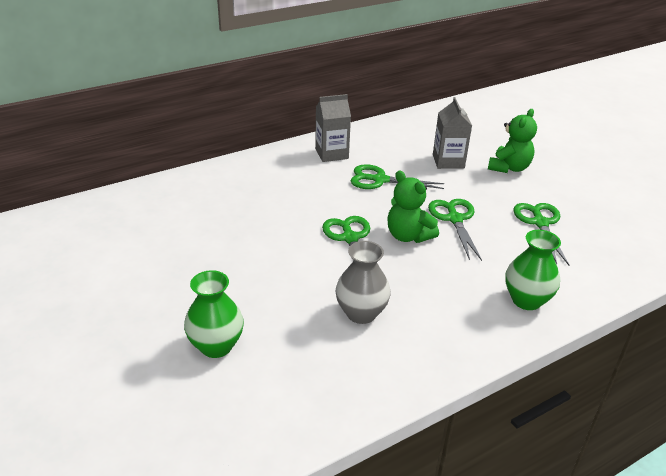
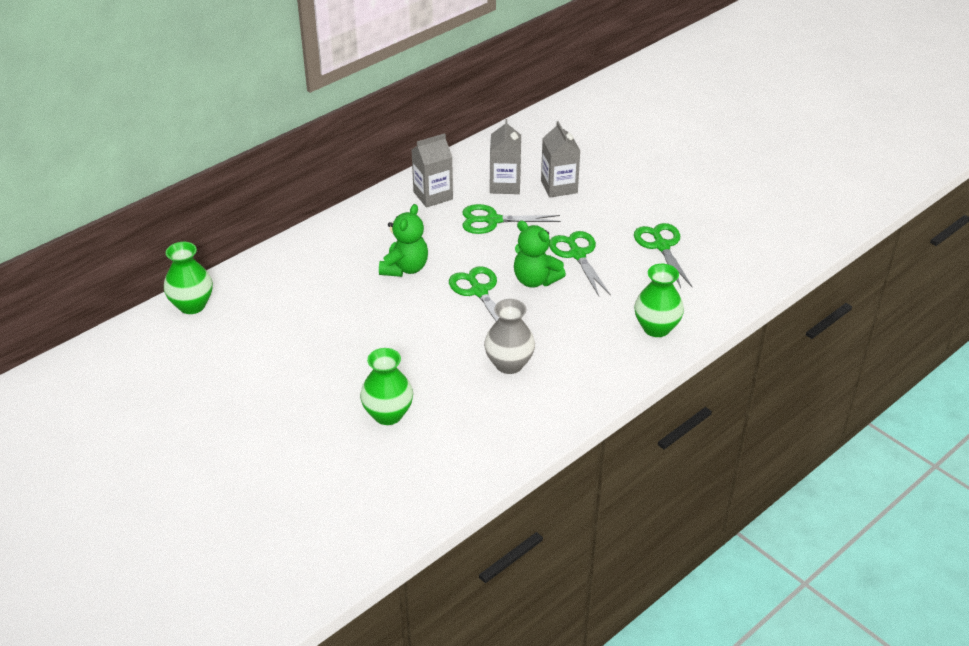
camera: 10 degrees left, 5 degrees up
(77, 212) = (192, 305): none -> green vase
(399, 154) = (505, 185): none -> grey carton
(509, 168) = (623, 185): green teddy bear -> green teddy bear (405, 268)

